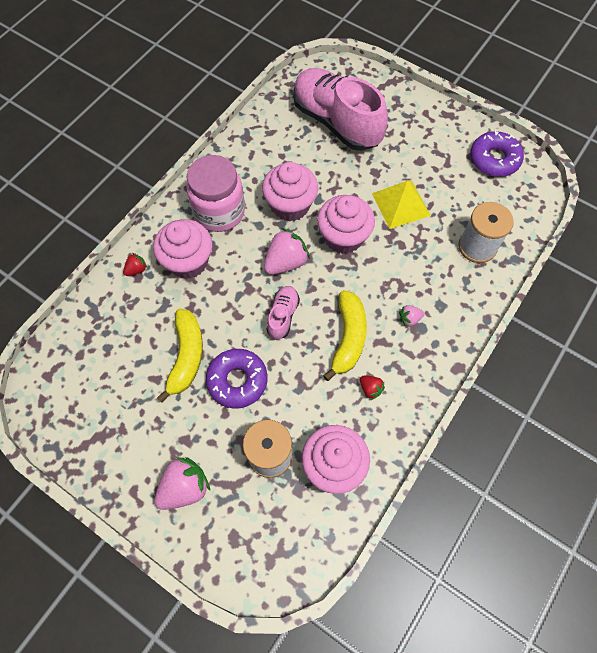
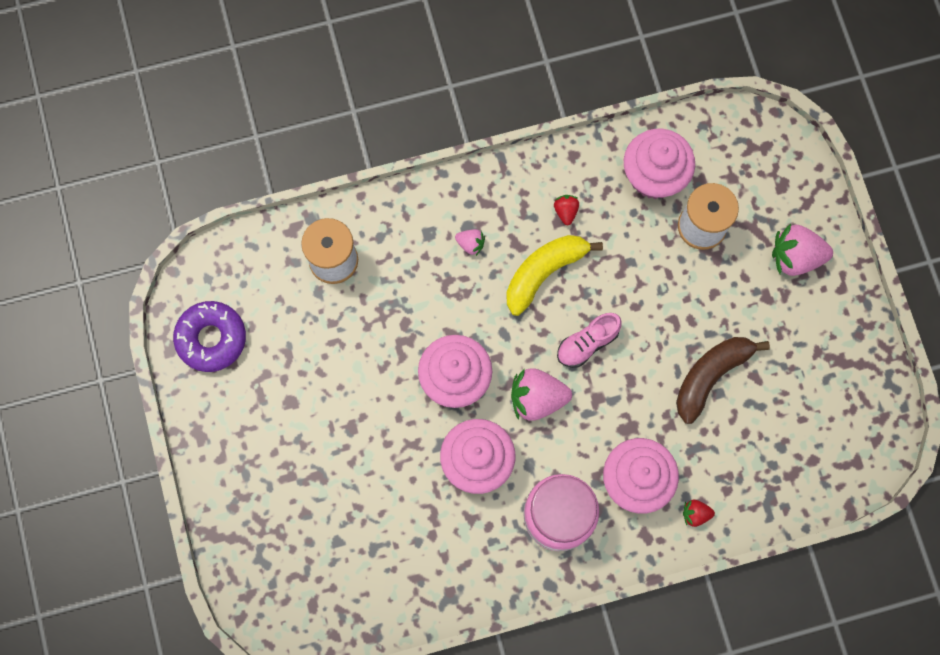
camera: 140 degrees left, 10 degrees up
(186, 356) = (711, 376): yellow banana -> brown banana
(237, 380) = (680, 314): purple donut -> none
(336, 122) = (331, 530): pink shoe -> none
(401, 204) = (362, 368): yellow pyramid -> none

